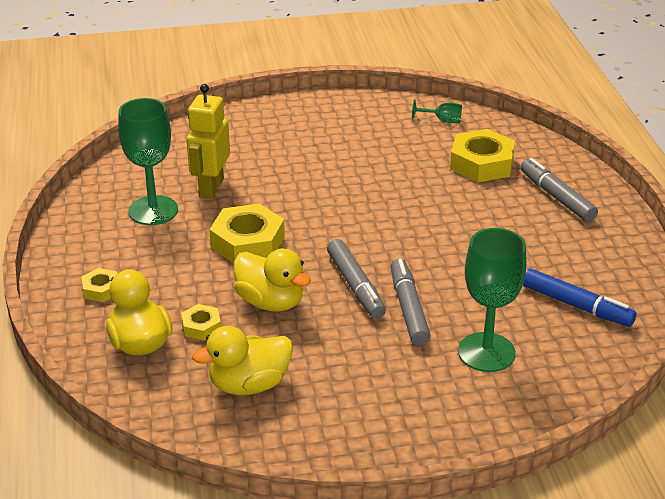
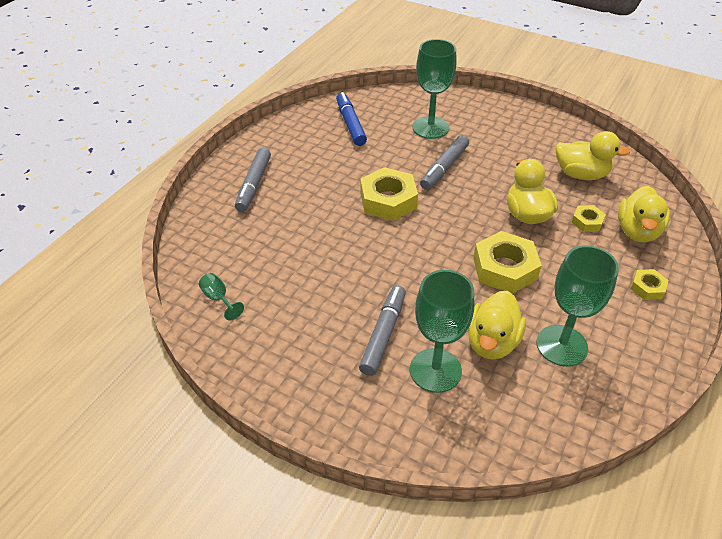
camera: 140 degrees left, 10 degrees up
(211, 188) = (492, 342): yellow robot -> yellow duck
(237, 155) = (435, 370): none -> green goblet
(355, 286) = (460, 196): grey marker -> grey marker (383, 334)
(481, 163) = (257, 238): yellow nut -> yellow nut (388, 200)

